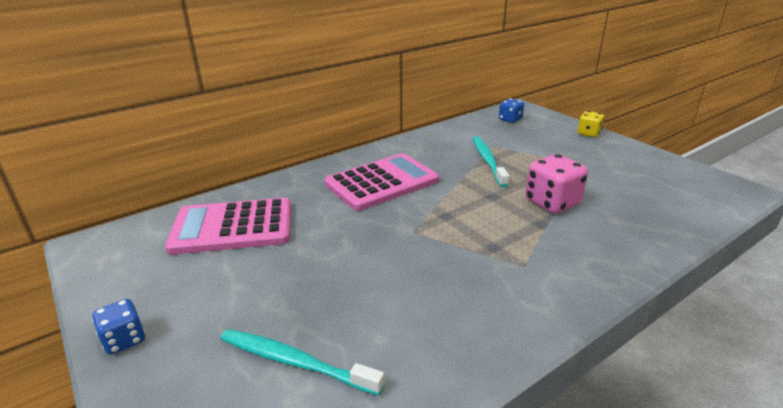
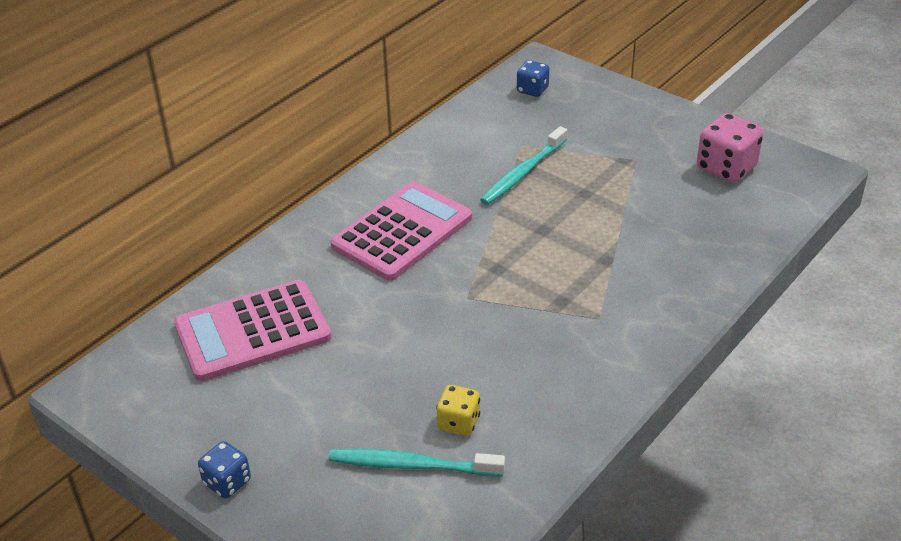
camera: 15 degrees left, 10 degrees up
(488, 161) = (523, 173): turquoise toothbrush -> turquoise toothbrush turned 120 degrees counterclockwise
(552, 203) = (613, 227): pink dice -> pink dice (726, 168)
(588, 133) = (639, 102): yellow dice -> yellow dice (458, 423)

